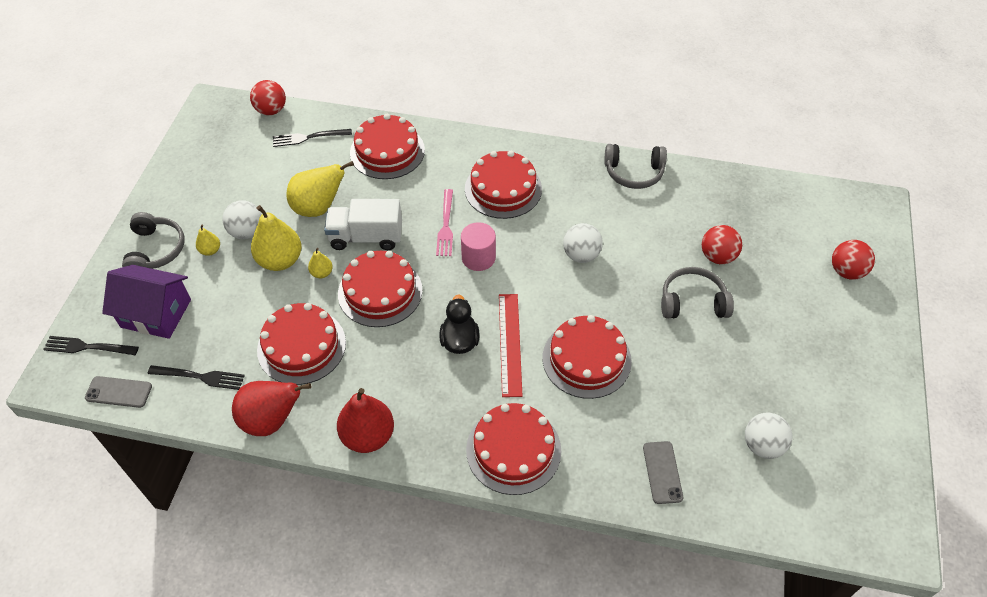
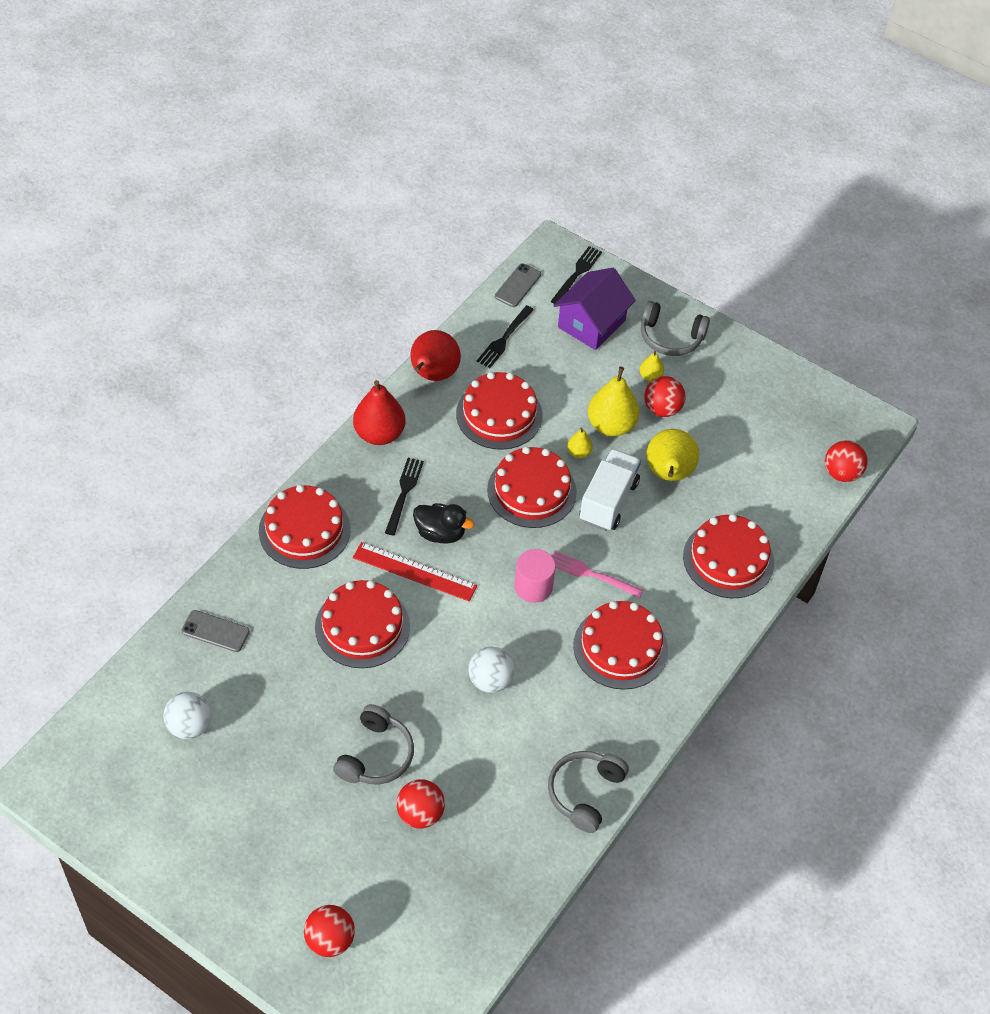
camera: 110 degrees right, 0 degrees up
(247, 232) = (662, 409): white ball -> red ball
(309, 137) = (781, 495): black fork -> black fork (404, 493)

